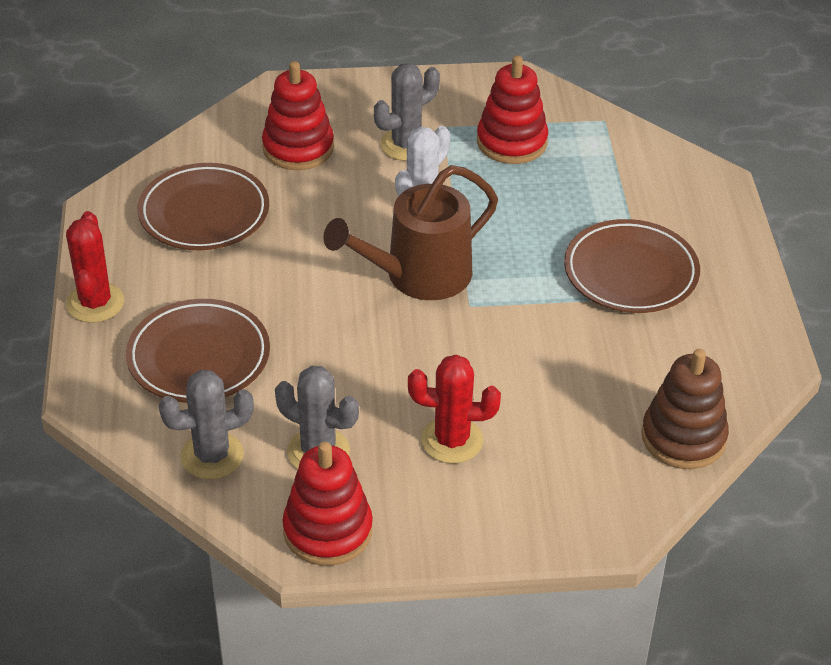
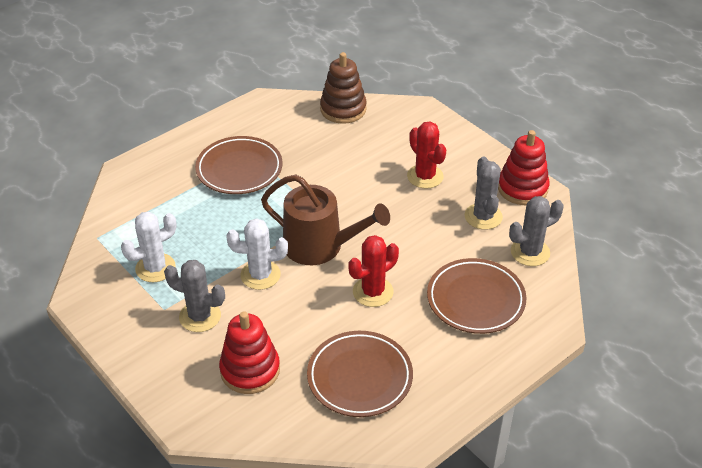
camera: 125 degrees left, 0 degrees up
(95, 303) = (488, 376): red cactus -> red cactus (373, 292)
(212, 456) = (530, 252): grey cactus -> grey cactus turned 60 degrees counterclockwise
(511, 142) = (155, 268): red stacking toy -> white cactus

